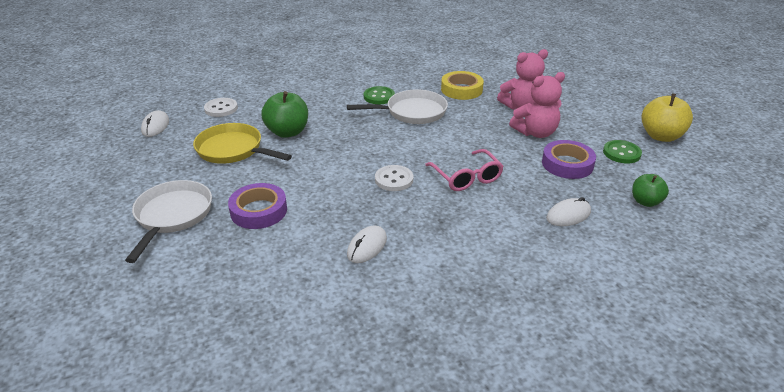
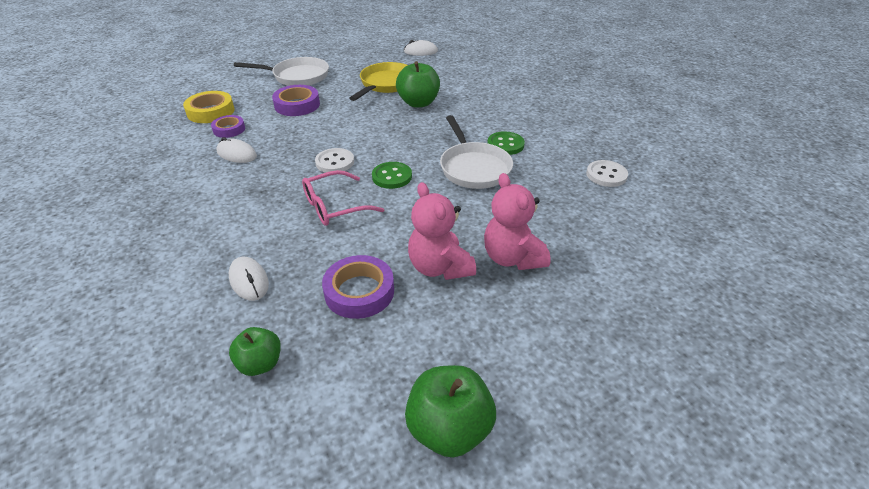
camera: 85 degrees right, 5 degrees up
(221, 108) = (455, 70): white button -> white button (606, 175)
(305, 261) = (229, 129): none -> purple tape
(461, 89) = (547, 204): yellow tape -> yellow tape (211, 112)
(621, 153) = (389, 358): green button -> green button (392, 177)
(661, 136) = (449, 429): yellow apple -> green apple

